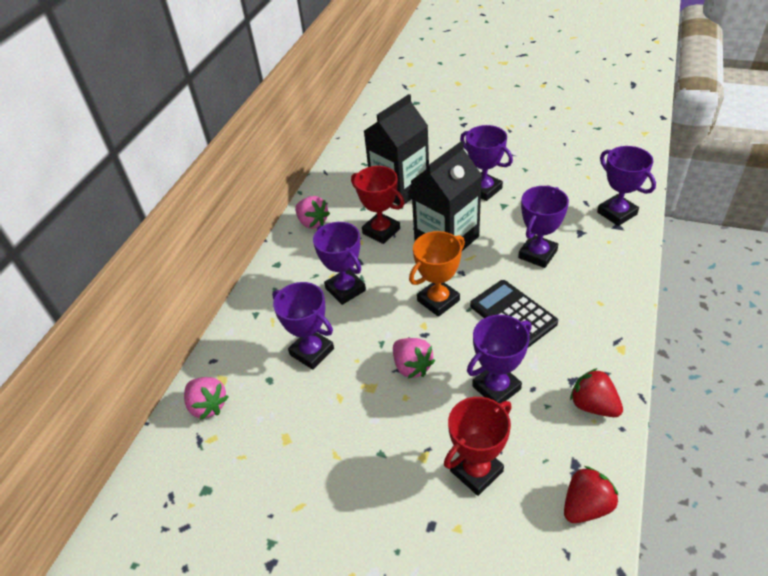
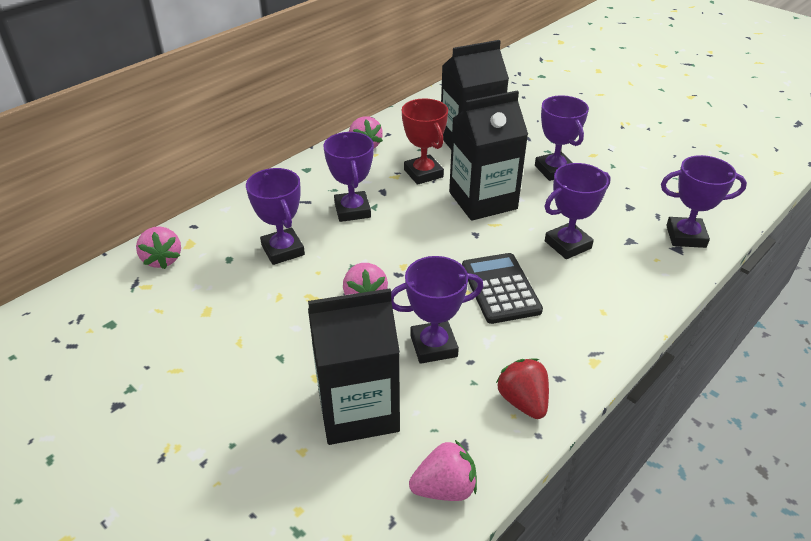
camera: 20 degrees right, 5 degrees down
(438, 300) = (433, 250): orange trophy -> none
(476, 471) = (358, 409): red trophy -> black carton
(586, 506) = (445, 488): red strawberry -> pink strawberry
(617, 213) = (685, 236): purple trophy -> purple trophy turned 75 degrees counterclockwise

